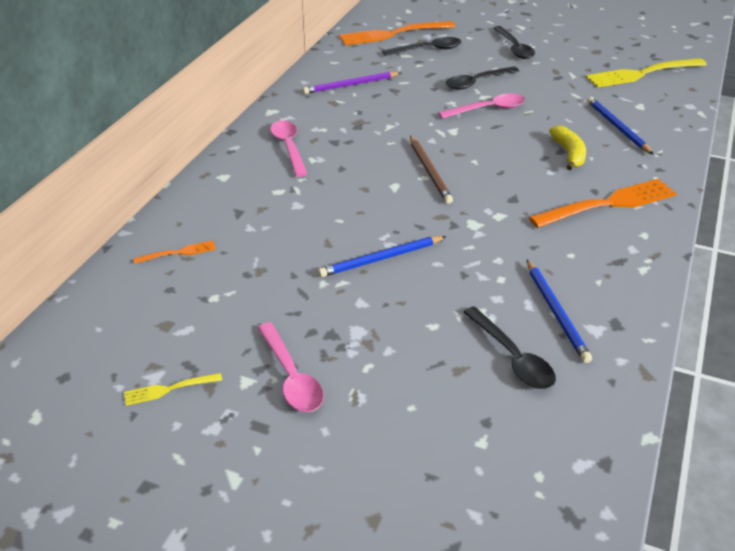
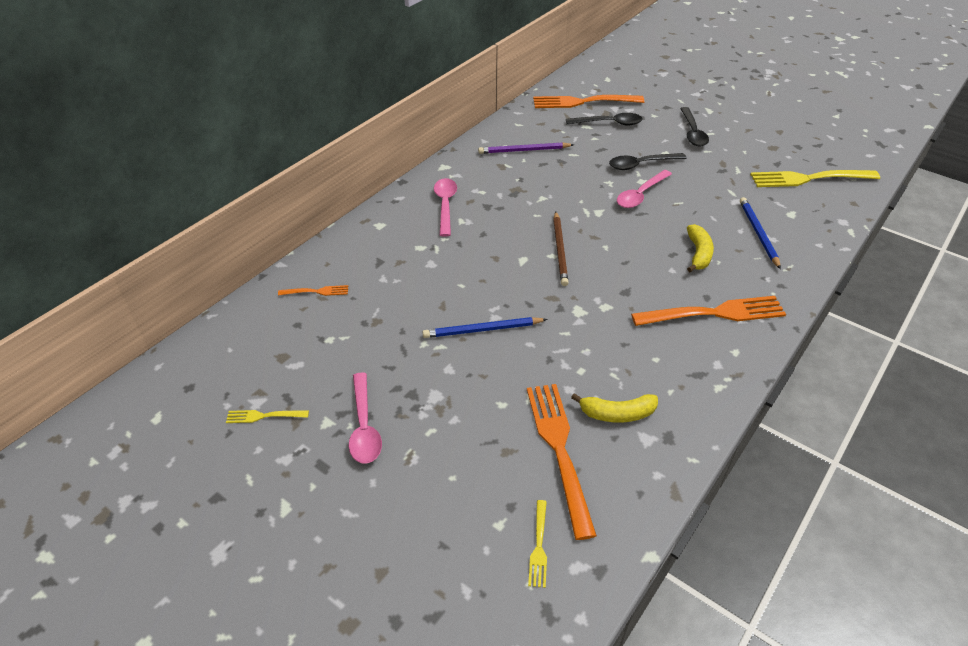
camera: 15 degrees right, 5 degrees up
(488, 109) = (640, 195): pink spoon -> pink spoon turned 135 degrees clockwise
(512, 357) = (559, 450): black spoon -> orange fork
(533, 454) = (539, 546): none -> yellow fork
(556, 312) = (617, 413): blue pencil -> yellow banana

